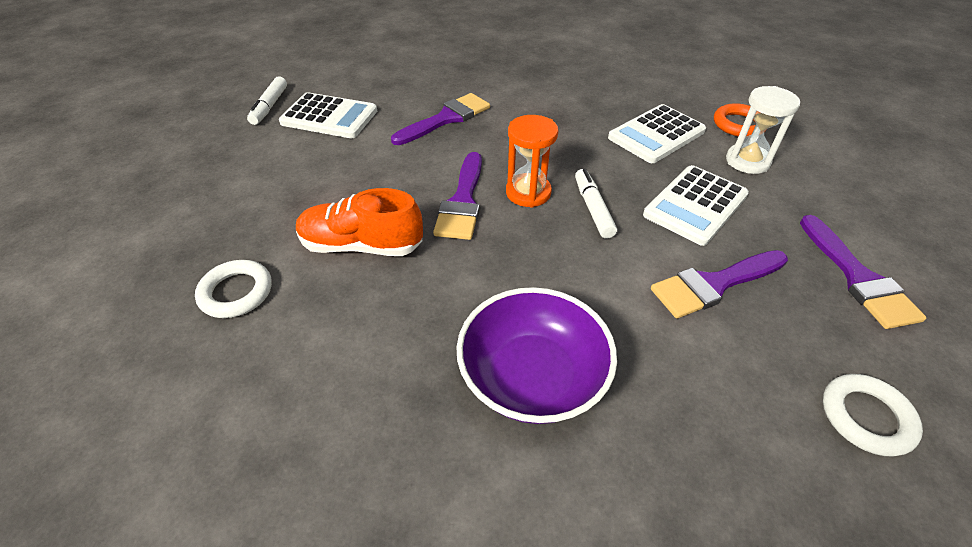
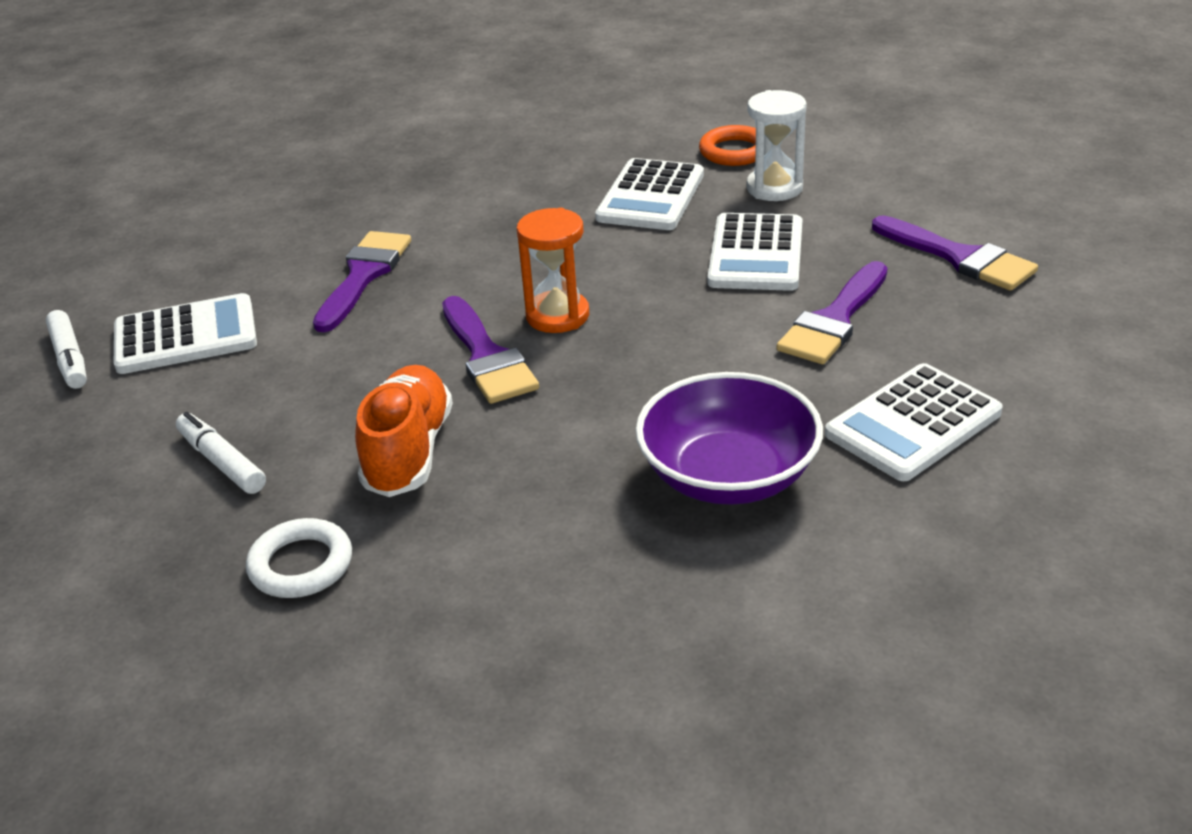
camera: 30 degrees left, 10 degrees down
(361, 245) = (409, 452): orange shoe -> orange shoe turned 120 degrees clockwise
(593, 208) = (648, 302): white marker -> white marker (222, 462)
(710, 411) = (913, 424): none -> white calculator
(866, 417) = (1041, 366): white ring -> none

